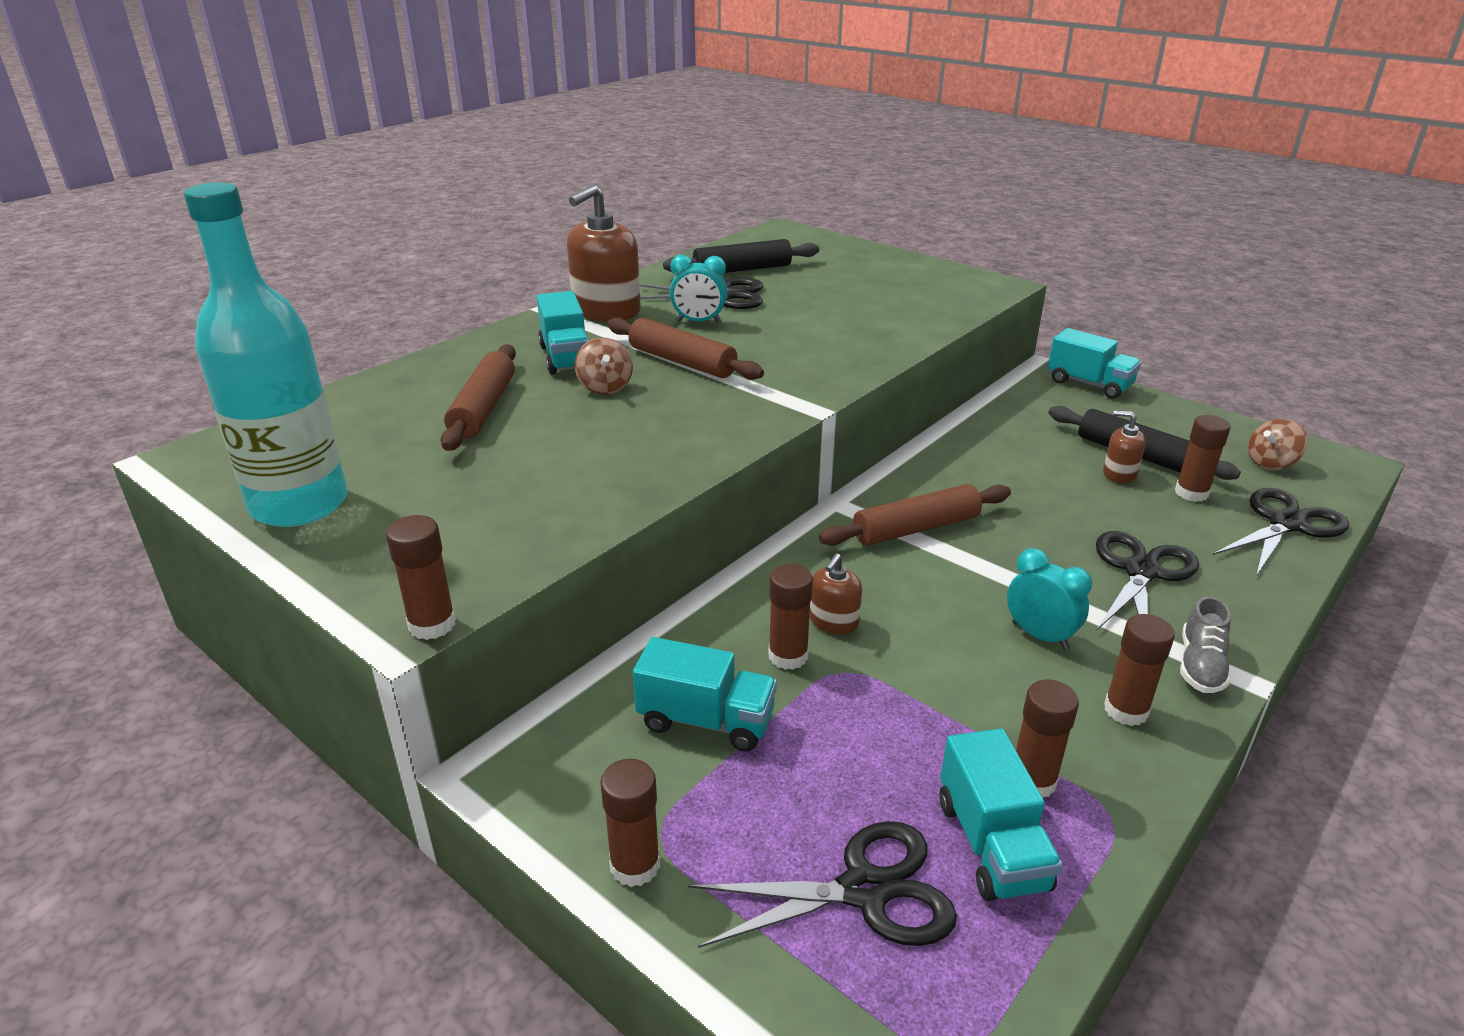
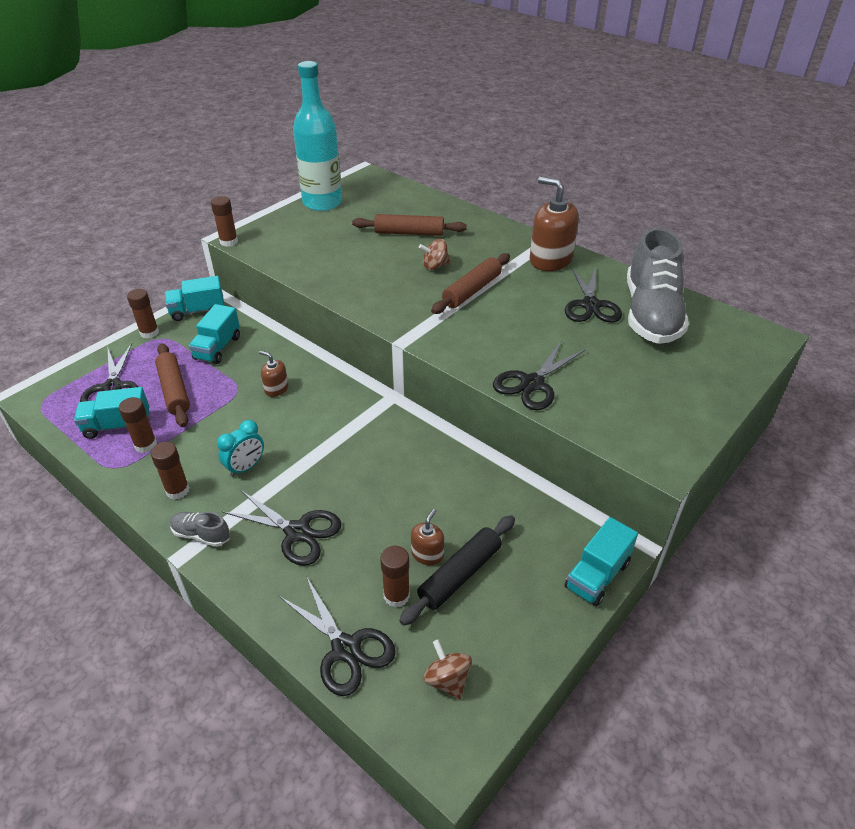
camera: 90 degrees right, 10 degrees up
(566, 358) = (474, 251): turquoise truck -> turquoise truck (198, 311)
(699, 322) = (539, 296): turquoise clock -> none
(742, 270) = (651, 314): black rolling pin -> grey shoe
(788, 656) = (253, 372): brown glue stick -> none
(893, 333) = (532, 383): none -> black scissors
(916, 529) = (360, 429): brown rolling pin -> brown rolling pin (174, 390)

